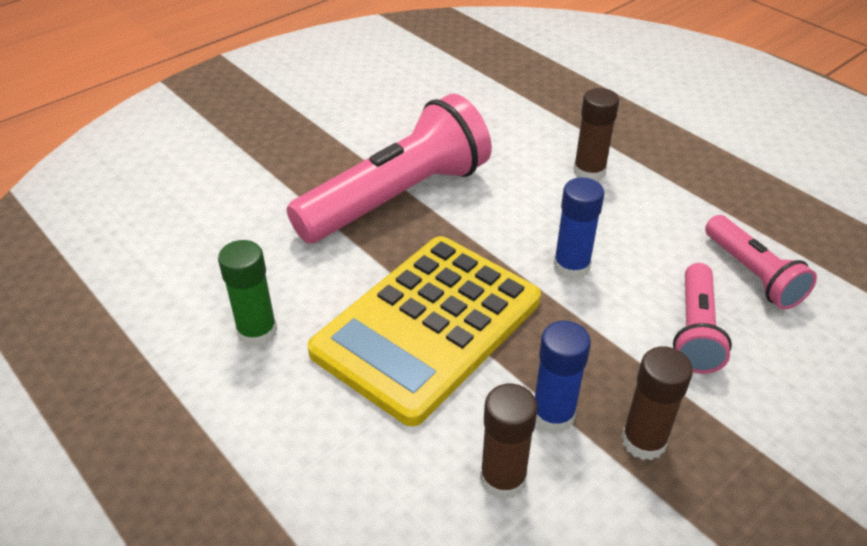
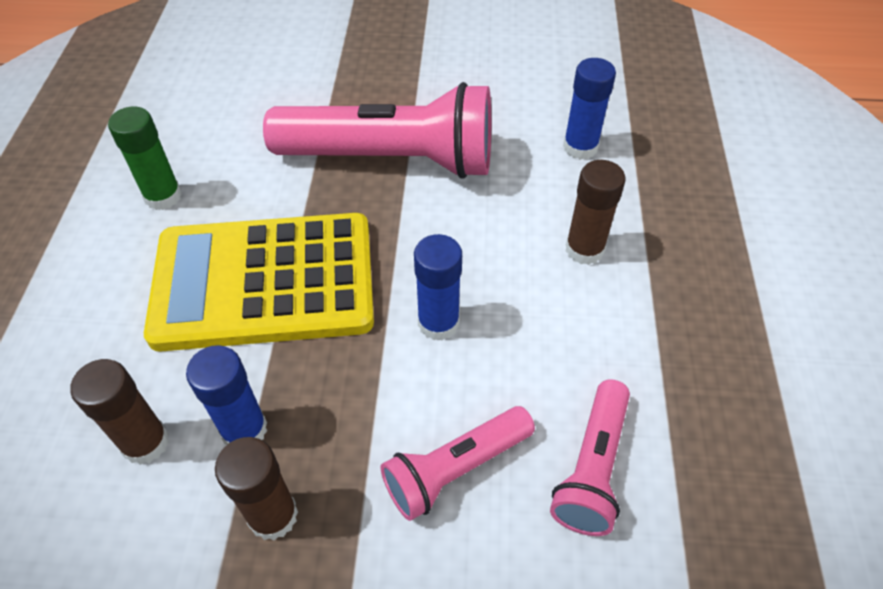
camera: 45 degrees right, 10 degrees up
(504, 119) = (580, 147): none -> blue glue stick

